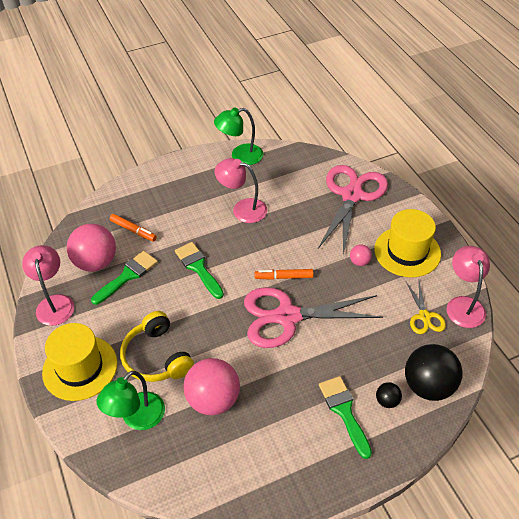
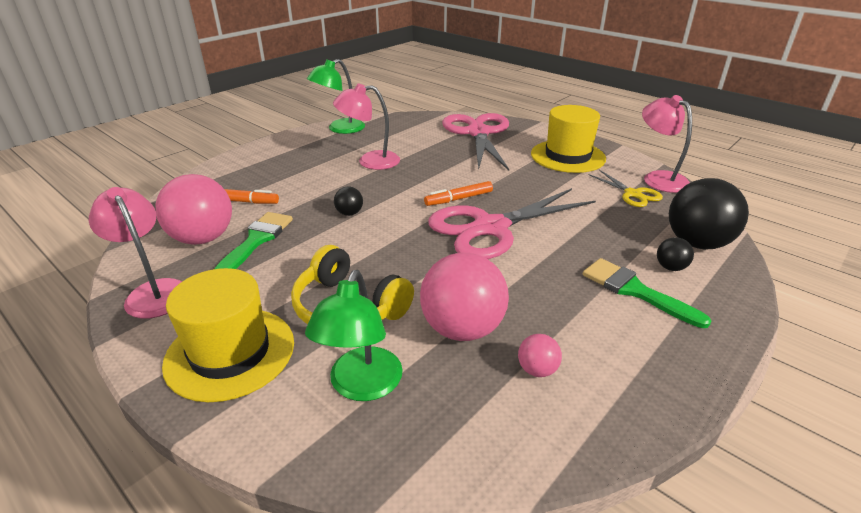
camera: 25 degrees left, 15 degrees down
(198, 267) = (349, 213): green brush -> black ball
(359, 262) = (529, 172): pink ball -> pink ball (537, 370)

